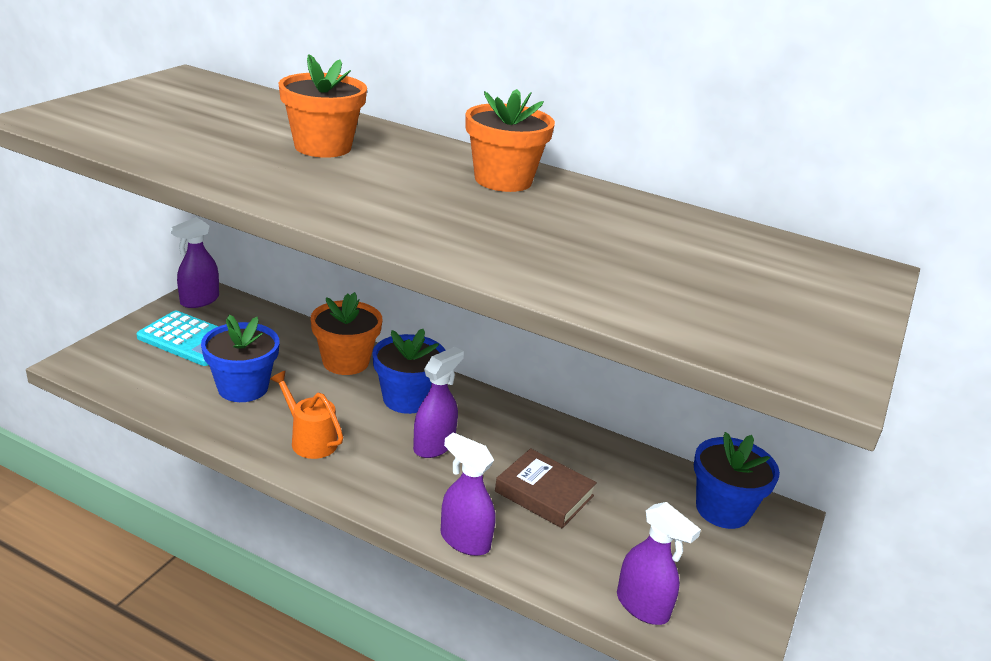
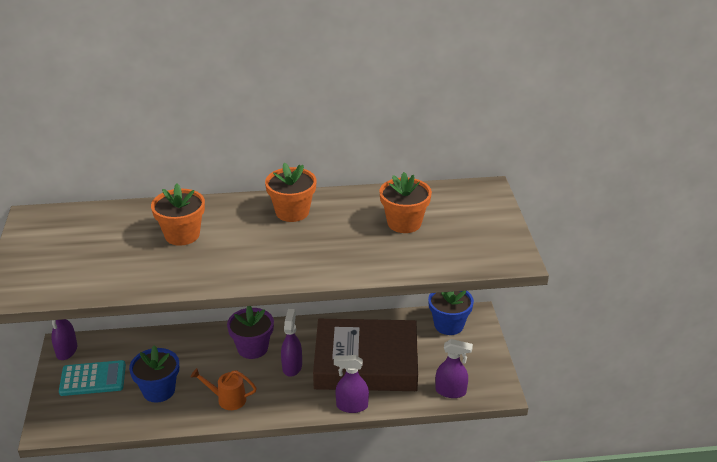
camera: 30 degrees left, 5 degrees up
(345, 362) = (197, 344): orange flower pot -> orange flower pot (404, 223)
(407, 399) = (252, 348): blue flower pot -> purple flower pot
(544, 493) = (366, 362): brown book -> brown book, size x2.20

